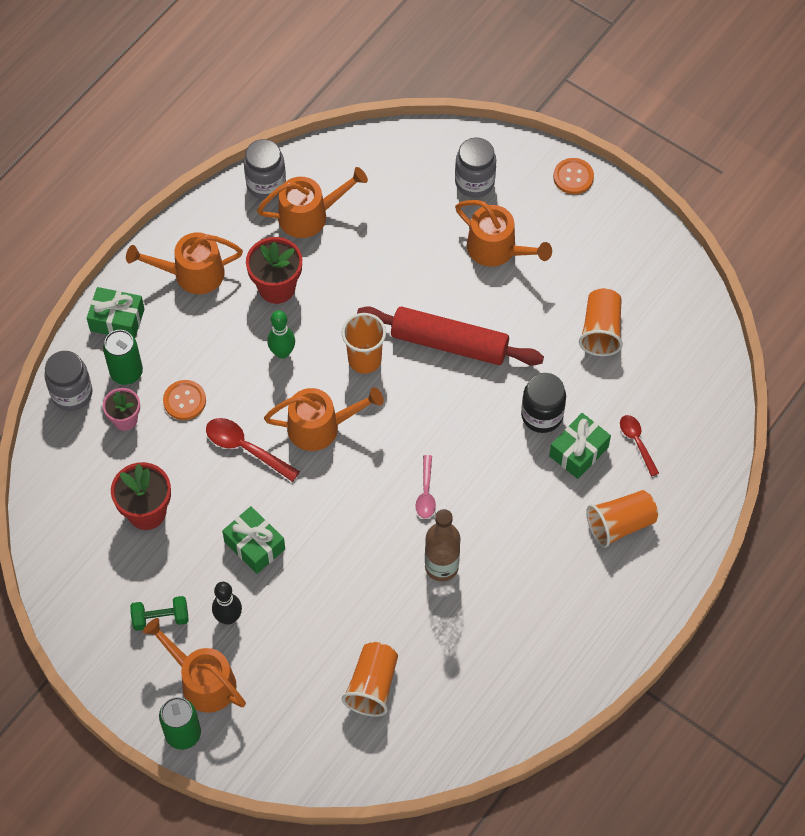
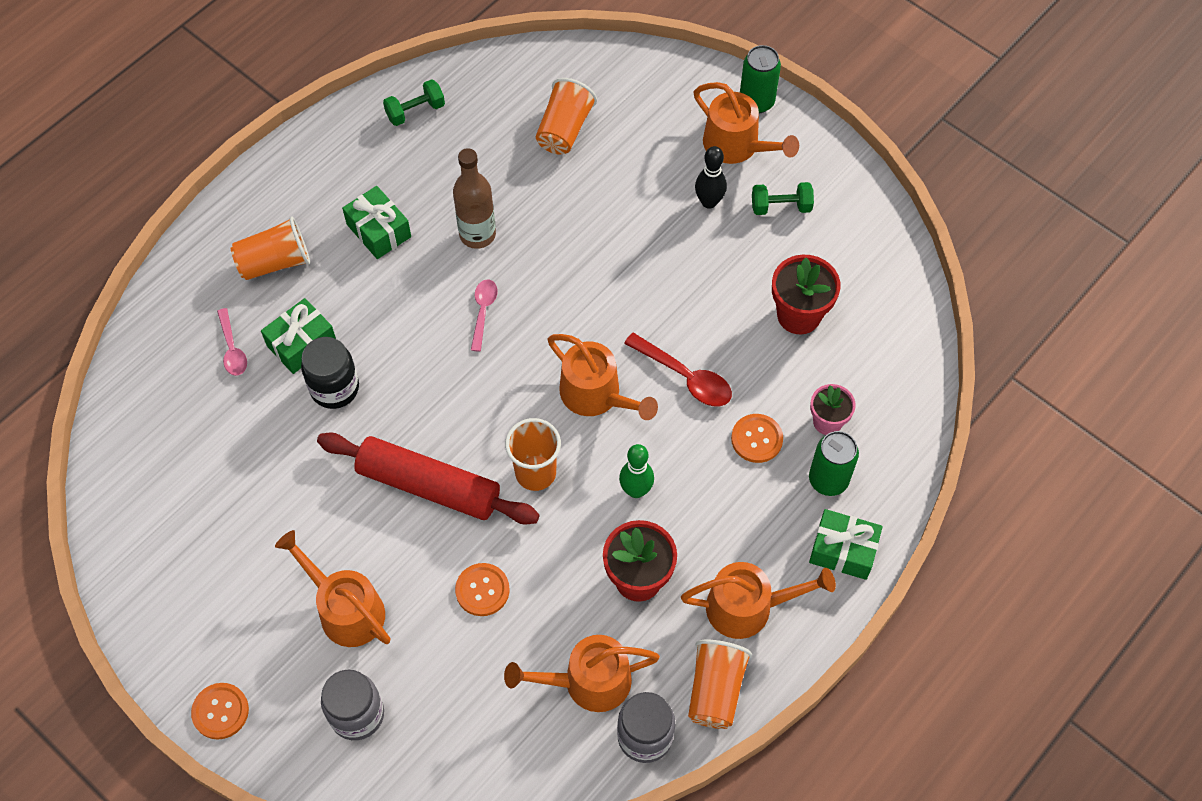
camera: 175 degrees left, 0 degrees up
(72, 393) = (893, 459): grey jar -> none
(254, 545) = (679, 271): green gift -> green gift (379, 230)
(320, 427) = (596, 395): orange watering can -> orange watering can turned 135 degrees counterclockwise
(395, 270) = (482, 590): none -> orange button
(522, 694) = (415, 111): none -> green dumbbell
(600, 331) = (239, 487): orange cup -> orange cup (715, 690)
(637, 442) = (232, 349): red spoon -> pink spoon

